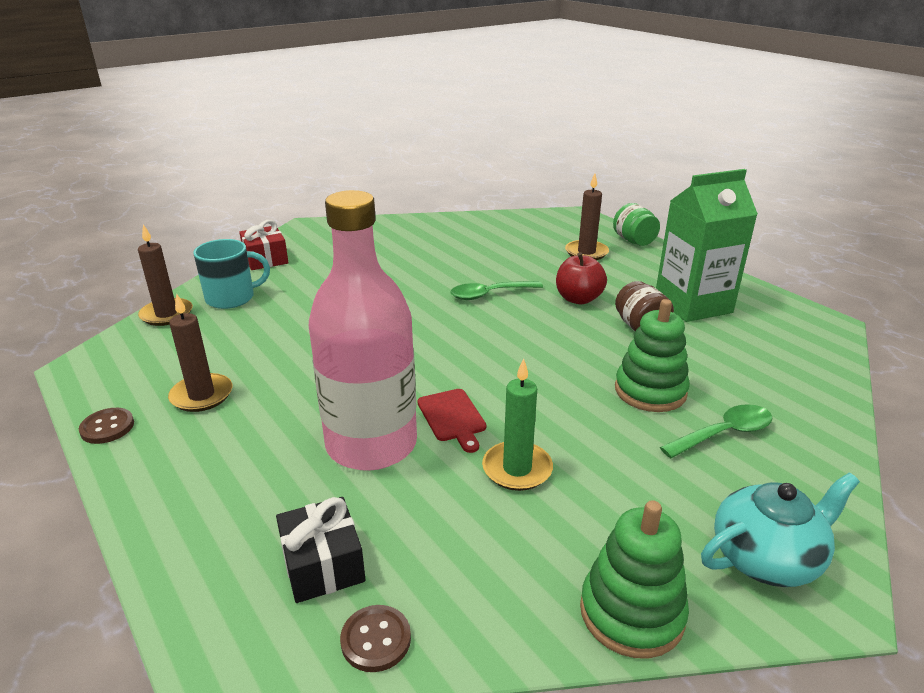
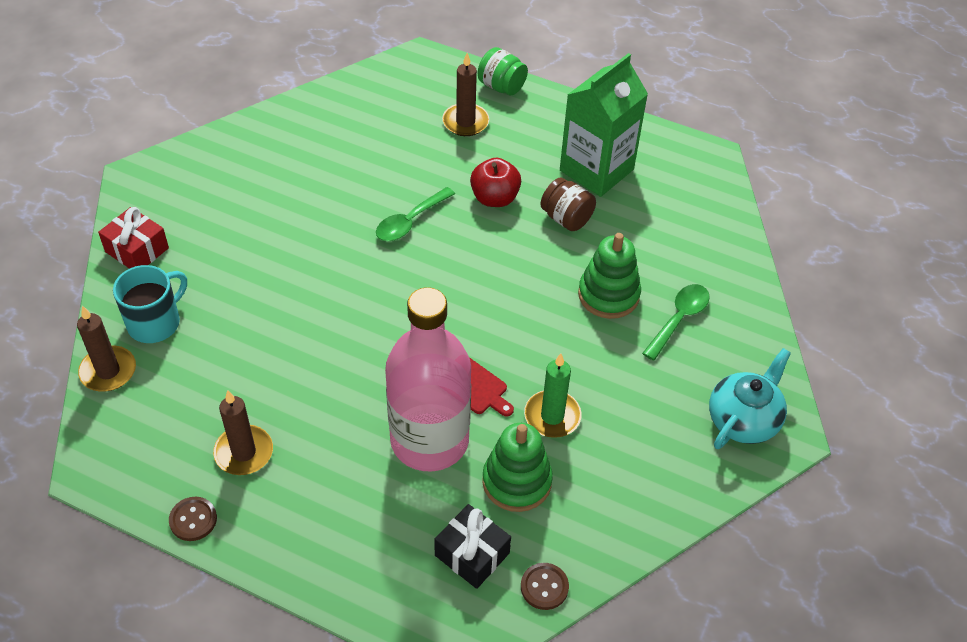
camera: 30 degrees left, 20 degrees up
(631, 613) = (682, 497): green stacking toy -> green stacking toy (516, 481)

